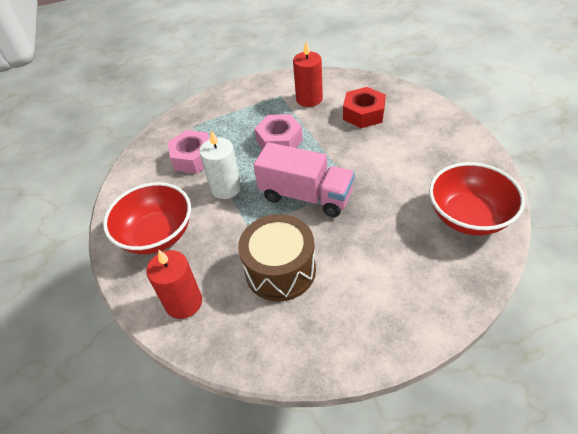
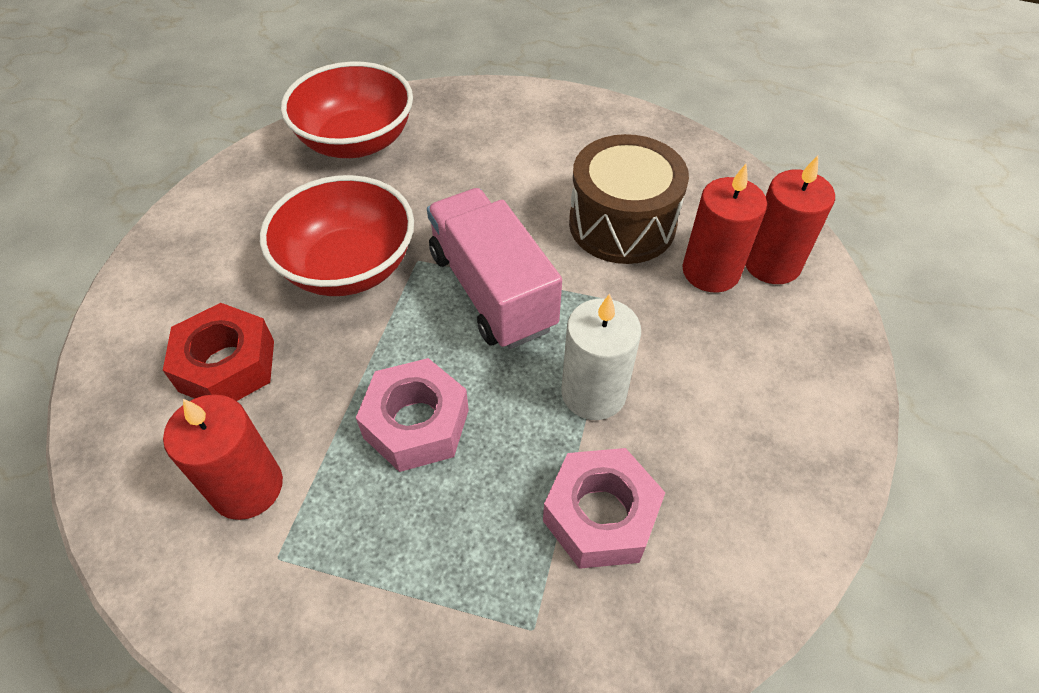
camera: 145 degrees left, 5 degrees up
(157, 235) = (763, 387): red bowl -> red bowl (348, 267)
(213, 275) = (710, 271): none -> red candle

